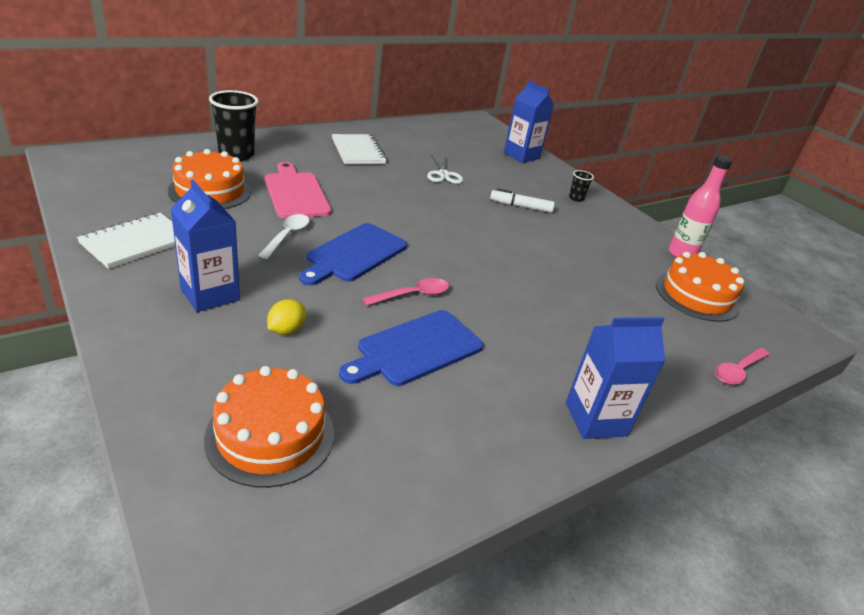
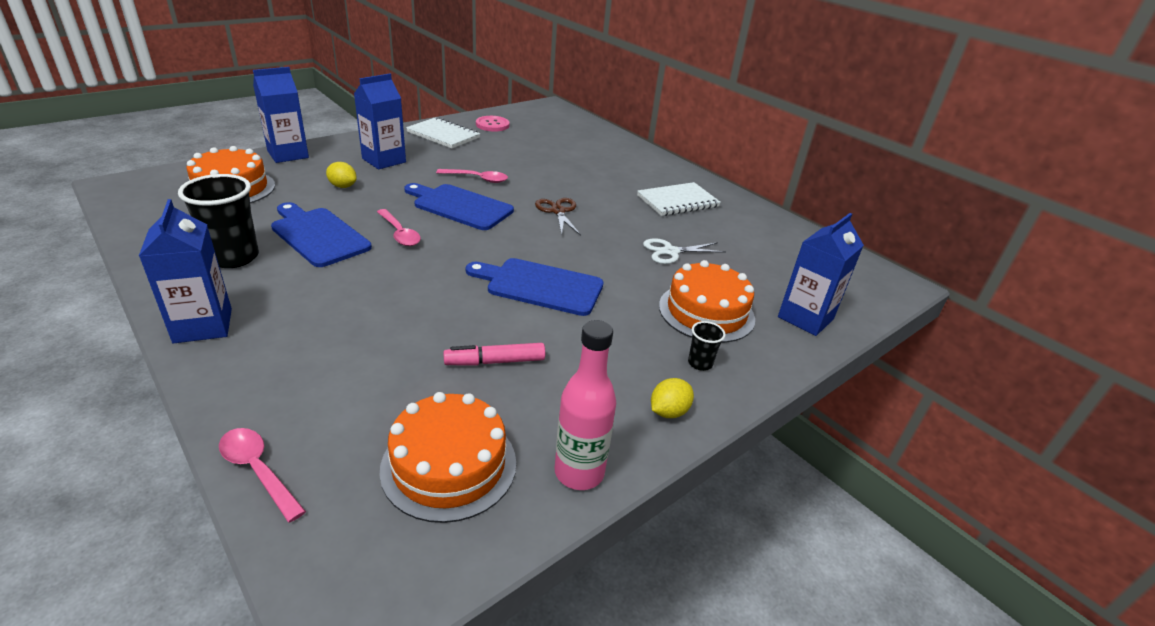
camera: 85 degrees right, 0 degrees up
(117, 204) = (492, 125): none -> pink button
(151, 383) = (288, 154): none -> blue carton
(210, 191) = (533, 148): orange cake -> orange cake (706, 312)
(236, 154) = (608, 151): black cup -> black cup (234, 257)
(287, 236) = (477, 179): white spoon -> pink spoon
(296, 193) = (555, 178): pink cutting board -> none
(371, 205) = (558, 211): none -> brown scissors
(499, 235) = (540, 286): none -> blue cutting board
(520, 206) = (629, 307): white marker -> none
(597, 267) = (495, 361): none -> pink marker
(623, 218) = (668, 412): none -> yellow lemon

